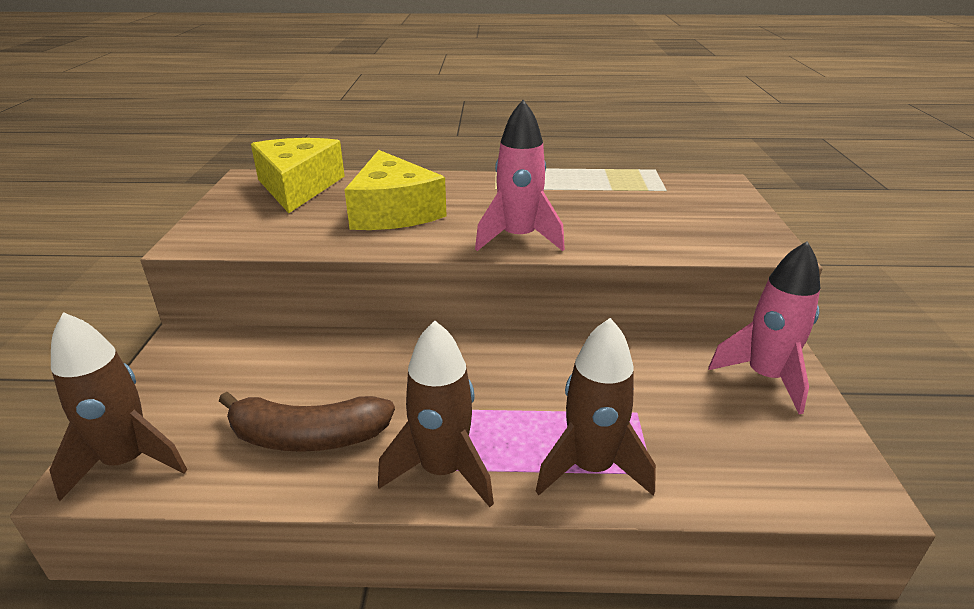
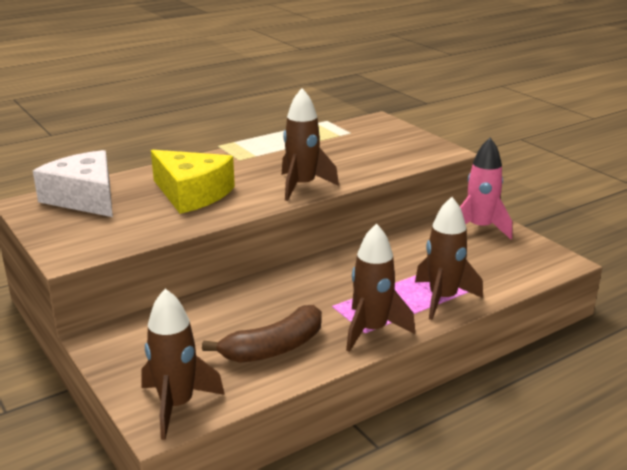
camera: 35 degrees left, 5 degrees down
(298, 187) = (85, 198): yellow cheese -> white cheese
(518, 238) = (302, 186): pink rocket -> brown rocket

